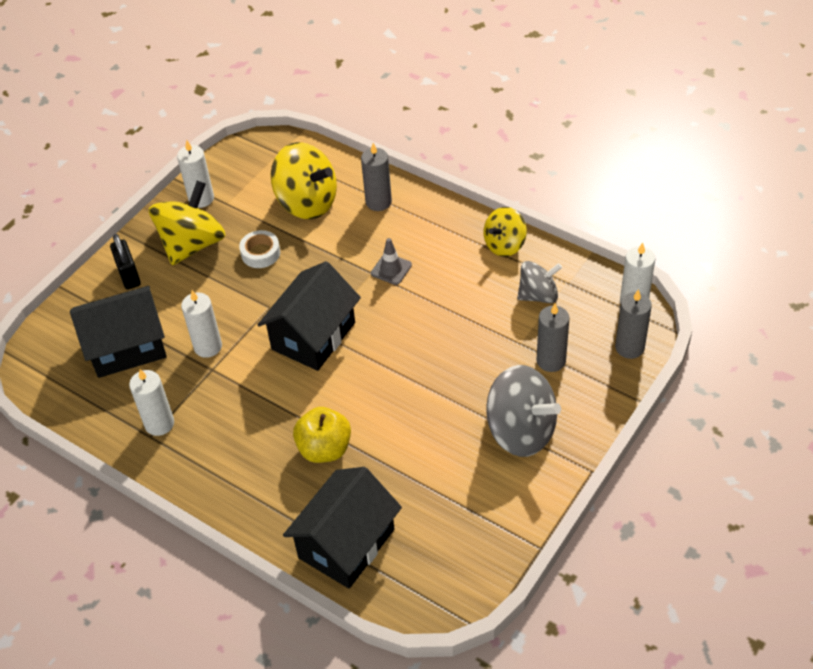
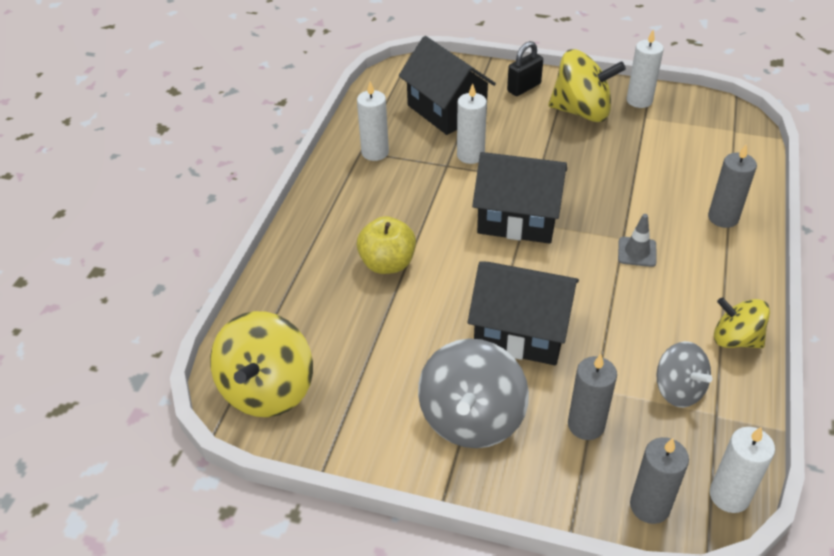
camera: 70 degrees right, 5 degrees down
(260, 253) = (598, 155): white tape -> none
(307, 202) = (684, 167): yellow spinning top -> yellow spinning top (267, 389)
(346, 543) = (285, 308): black house -> black house (521, 332)

